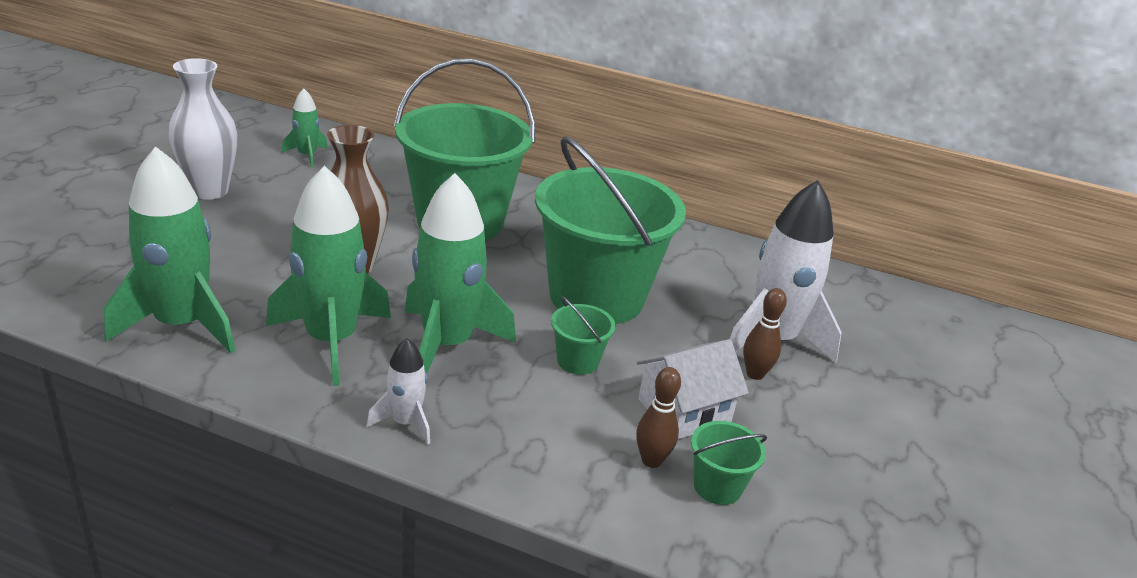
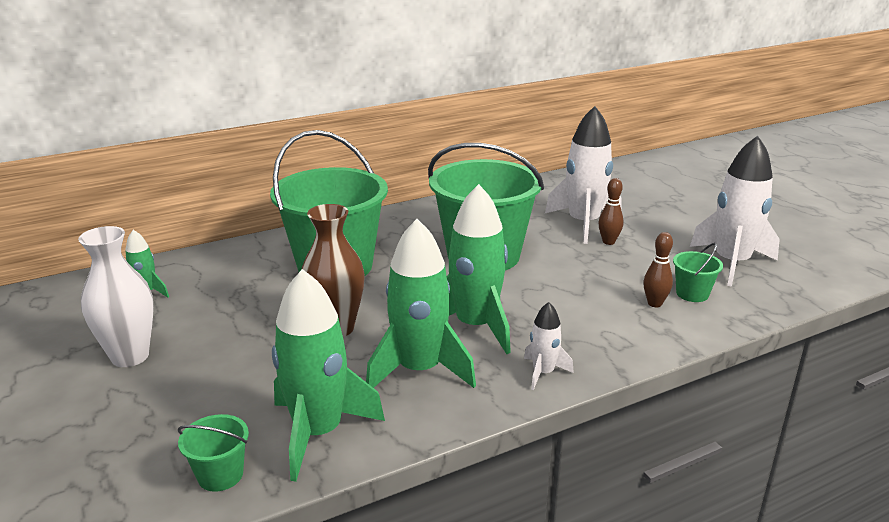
camera: 45 degrees left, 5 degrees down
(577, 361) = (541, 288): green bucket -> green bucket (220, 475)
(684, 411) = (620, 275): white house -> none
(851, 500) = (731, 263): none -> white rocket

